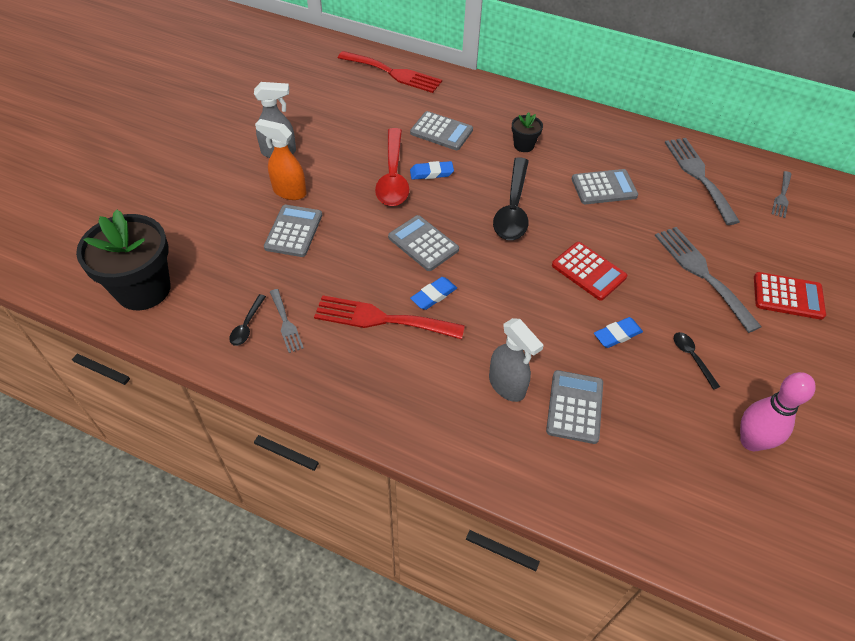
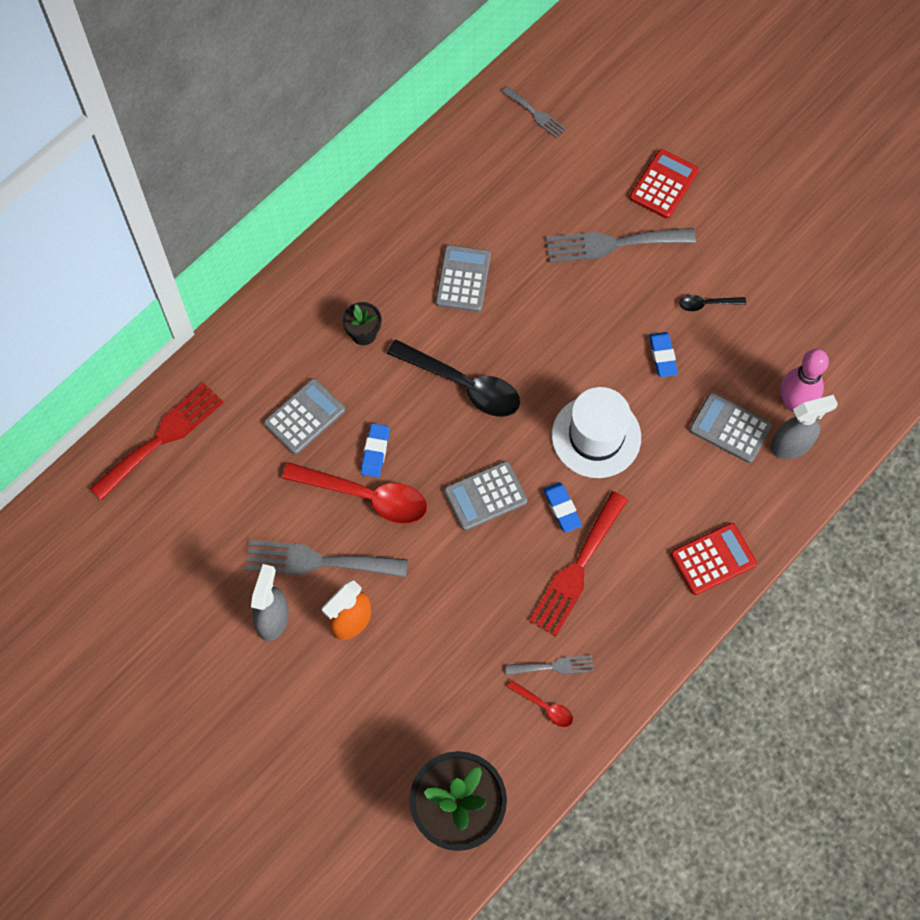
camera: 70 degrees left, 15 degrees up
(247, 325) = (545, 707): black spoon -> red spoon
(294, 231) = (420, 630): grey calculator -> none
(507, 386) = (691, 478): grey spray bottle -> grey spray bottle (791, 445)
(512, 304) = (596, 436): none -> white hat
(588, 271) = (577, 347): red calculator -> red calculator (713, 559)
(698, 176) = (478, 176): grey fork -> grey fork (318, 561)
(751, 441) = (803, 301): pink bowling pin -> pink bowling pin (794, 403)

